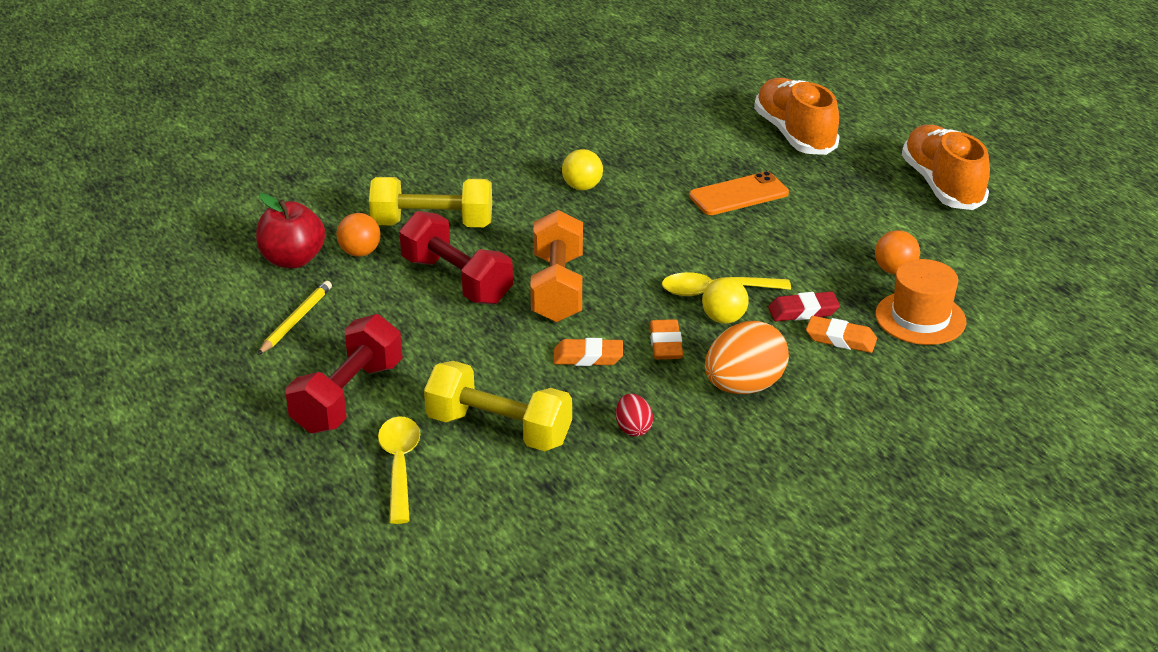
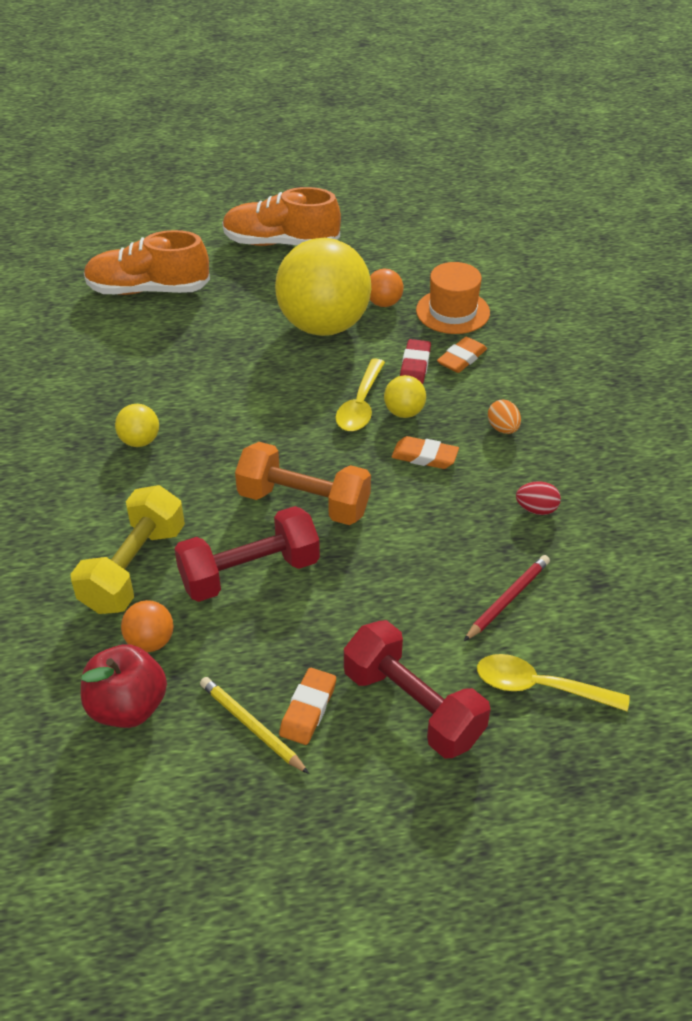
camera: 70 degrees left, 10 degrees up
(499, 430) = (508, 599): yellow dumbbell -> red pencil
(588, 357) = (422, 510): orange eraser -> orange eraser (308, 709)
(739, 195) = (221, 349): orange phone -> none
(744, 386) = (503, 428): orange egg -> orange egg, size x0.50
(823, 242) = (324, 326): none -> yellow ball

